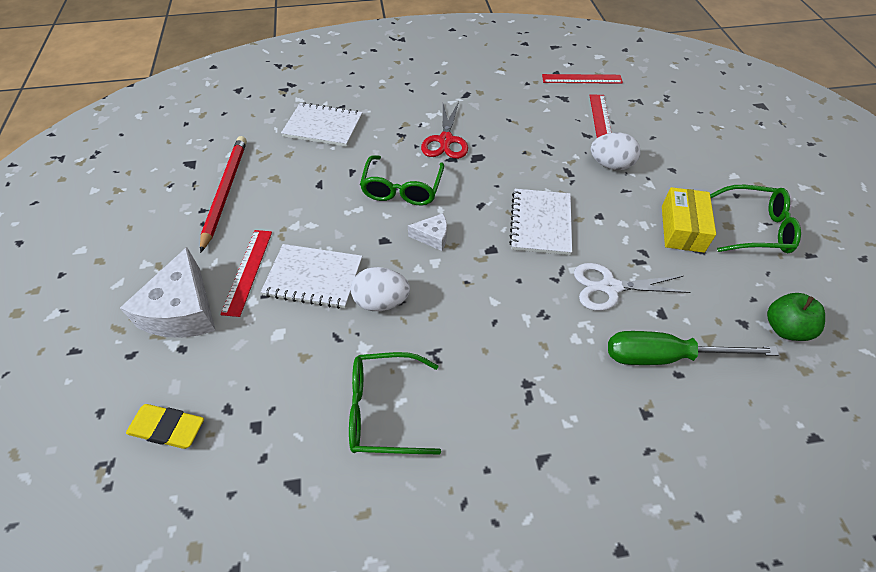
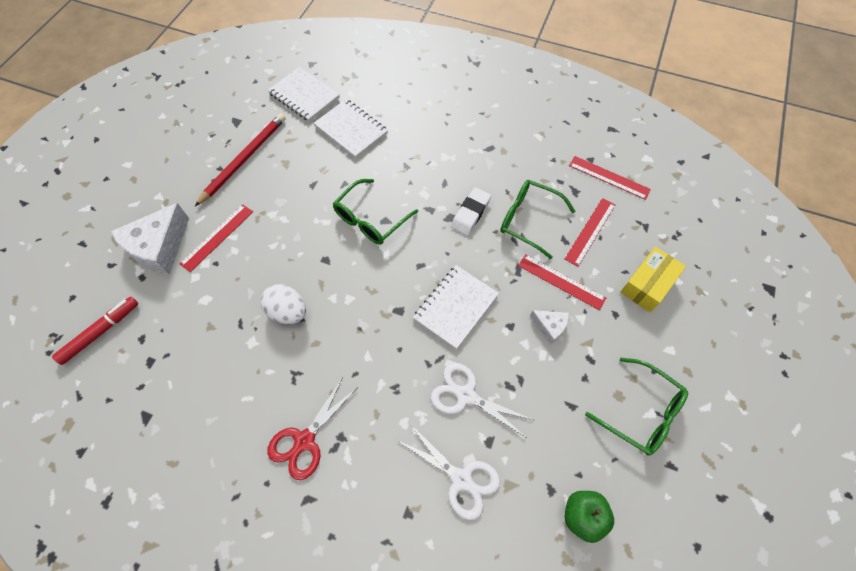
camera: 30 degrees right, 10 degrees up
(167, 428) = (101, 332): yellow eraser -> red marker
(314, 278) = (256, 266): white notebook -> white notebook (304, 96)
(383, 410) = (232, 397): green glasses -> green glasses (528, 220)
(432, 237) = (363, 275): white cheese -> white cheese (550, 327)
(445, 140) = (438, 188): red scissors -> red scissors (305, 440)
(491, 147) = (470, 213): none -> white eraser
(610, 165) = (561, 281): white egg -> red ruler
(665, 356) = (461, 479): green screwdriver -> white scissors
(682, 228) = (573, 376): yellow box -> yellow box (647, 284)

